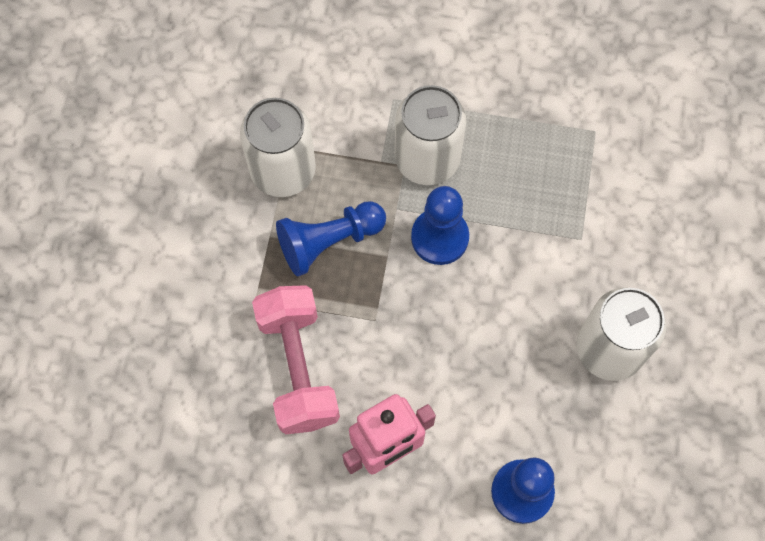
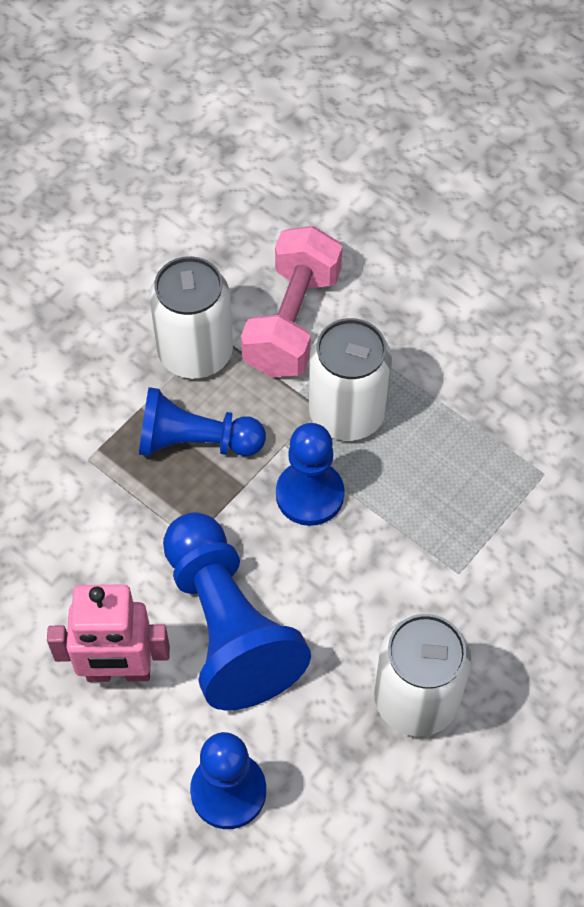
camera: 30 degrees right, 10 degrees down
(298, 367) = (85, 545): pink dumbbell -> pink dumbbell (292, 322)
(444, 370) = (228, 626): none -> blue pawn

